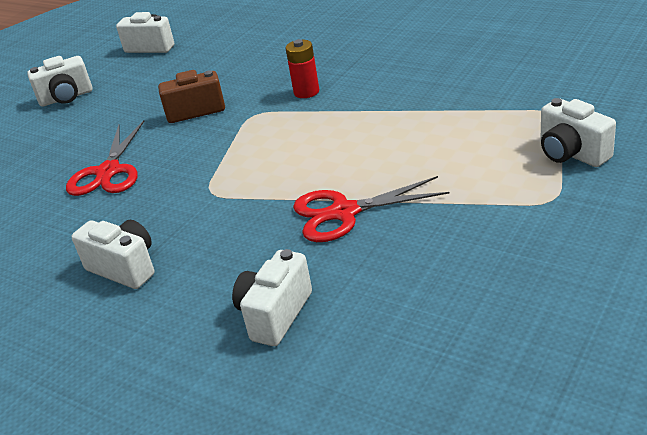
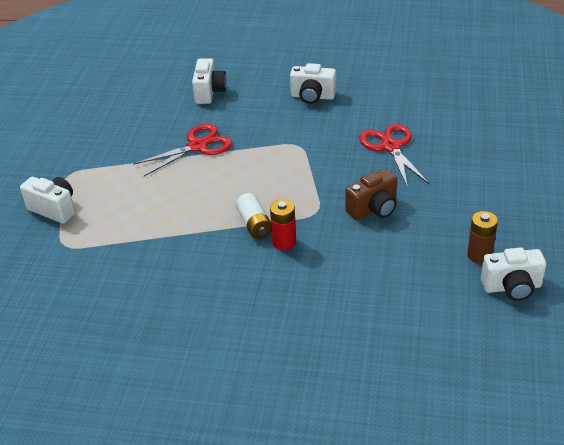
camera: 155 degrees right, 5 degrees up
(66, 98) = (521, 206): white camera -> none
(148, 67) = (479, 255): none -> brown battery
(326, 110) = (254, 224): none -> white battery

